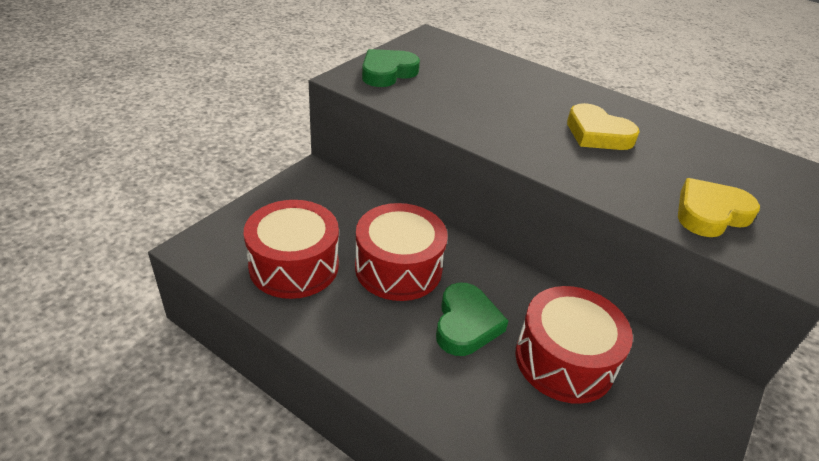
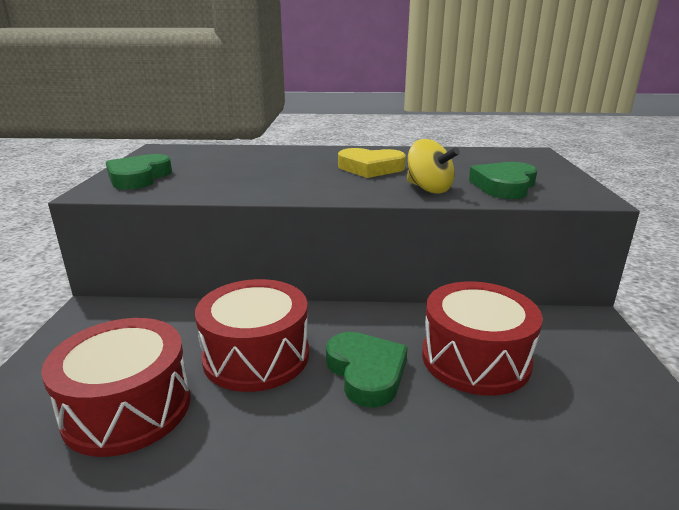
camera: 30 degrees left, 15 degrees down
(624, 186) = (428, 189): none -> yellow spinning top
(710, 213) = (504, 186): yellow heart -> green heart

